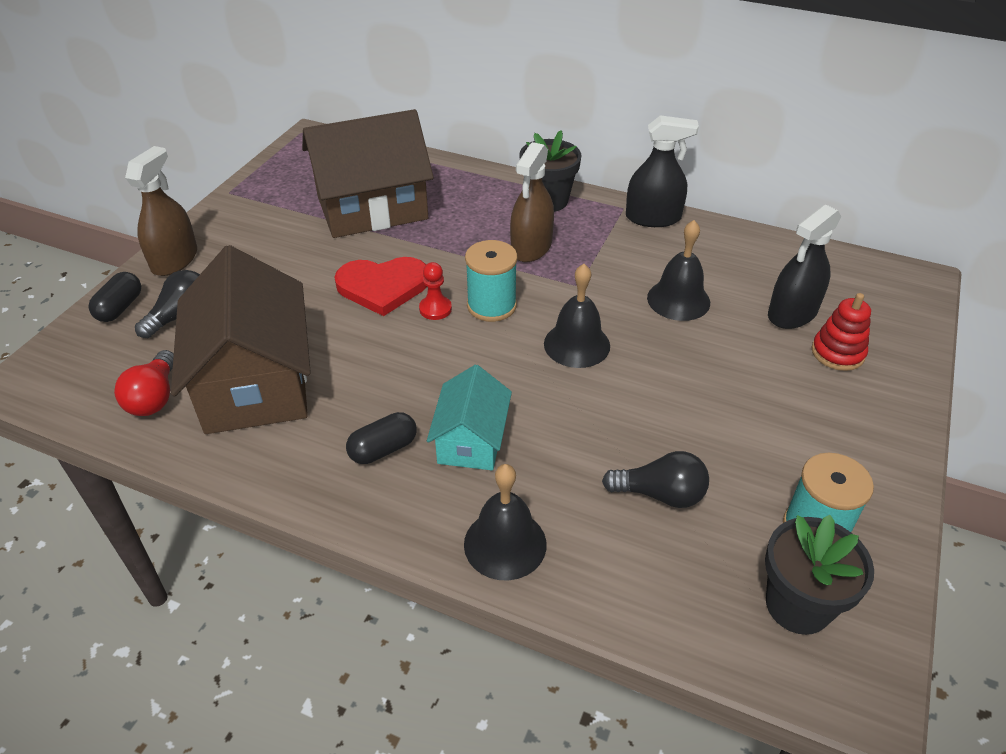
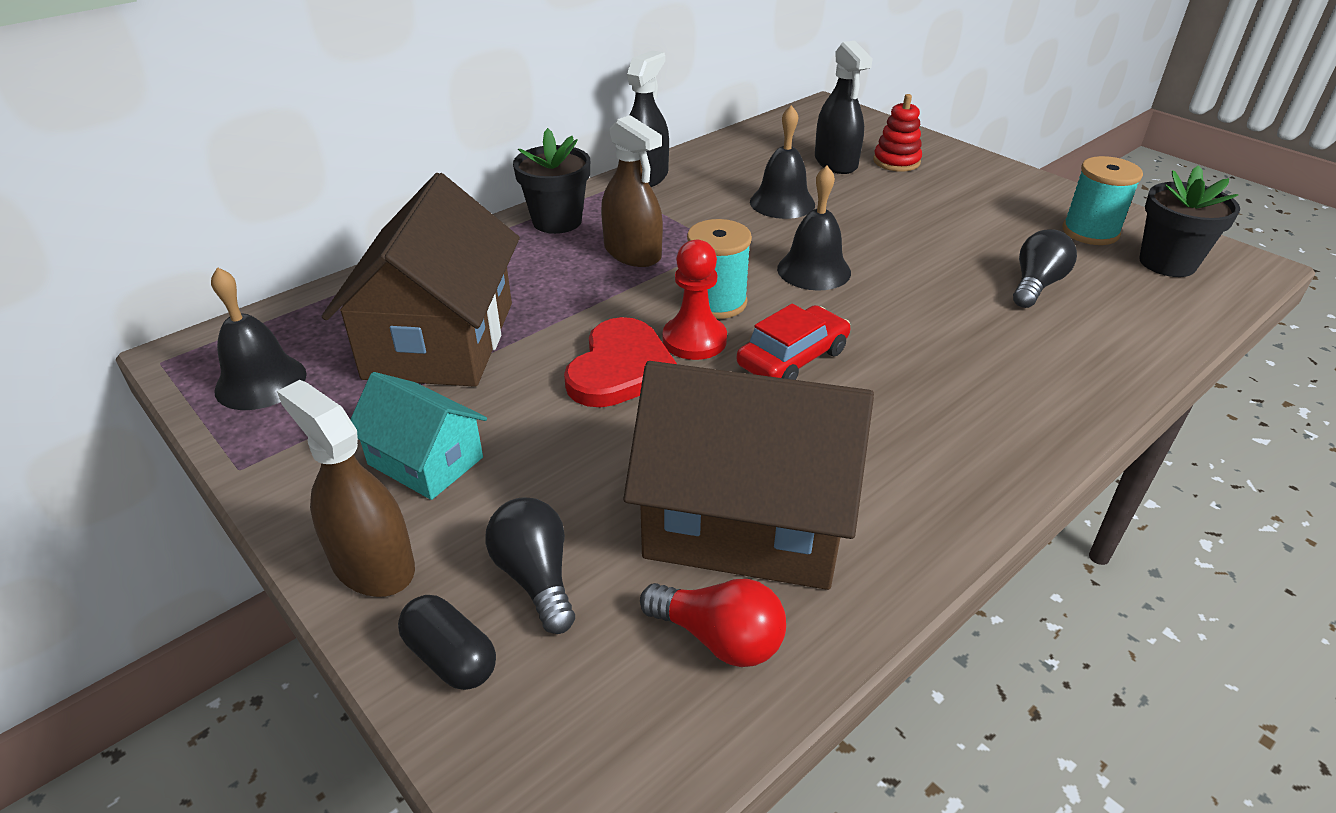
camera: 65 degrees left, 5 degrees down
(383, 449) = (919, 433): black capsule -> none
(435, 309) = (694, 340): red pawn -> red pawn, size x1.53
(441, 362) = (792, 358): none -> red car
(471, 440) = (929, 369): turquoise house -> turquoise house (425, 461)
(505, 544) = (1080, 384): black bell -> black bell (261, 382)

